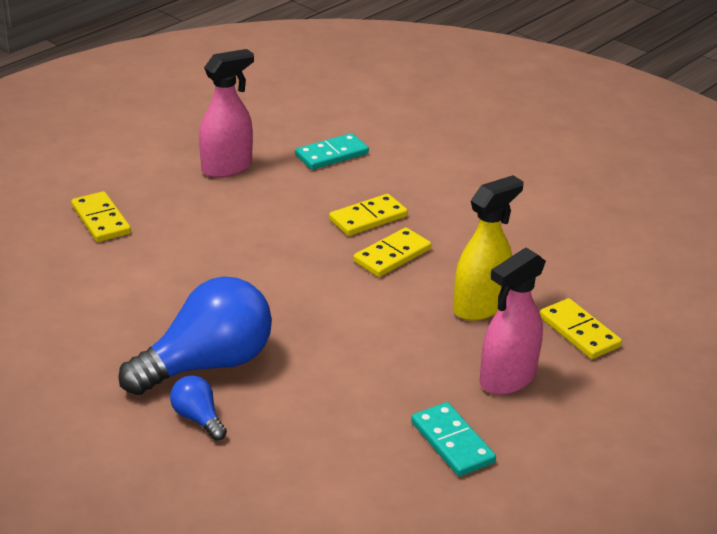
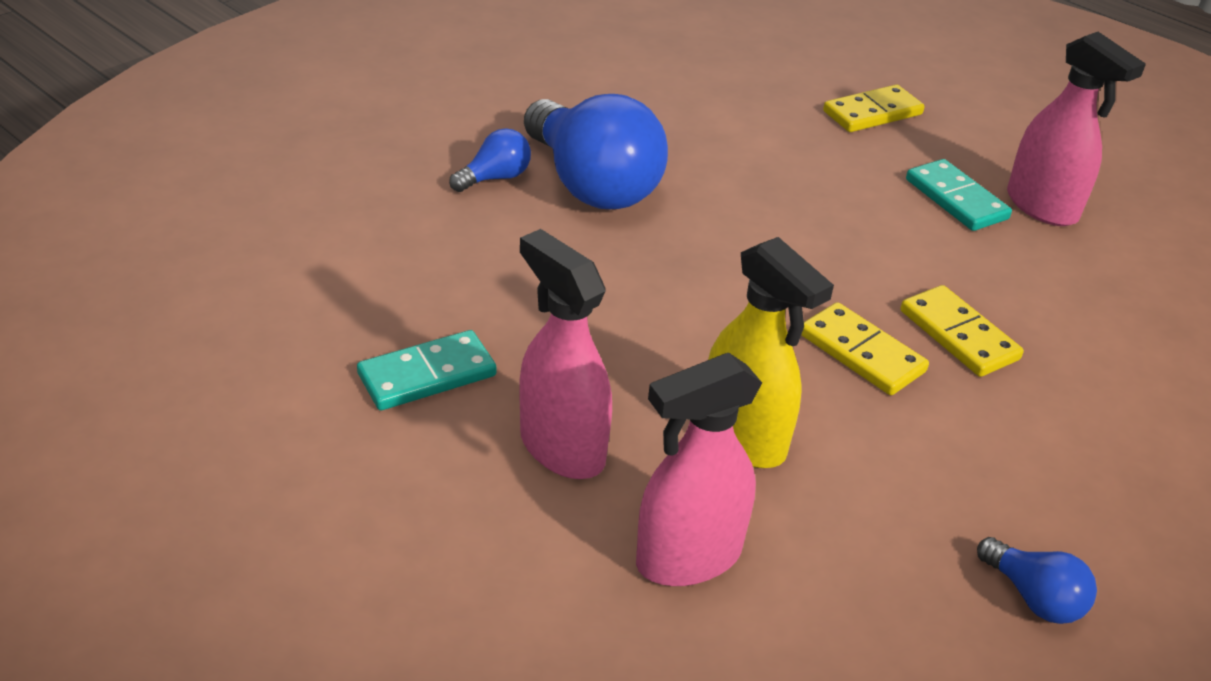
camera: 90 degrees right, 5 degrees up
(332, 155) = (1132, 308): turquoise domino -> turquoise domino (956, 199)
(568, 224) = (1033, 597): none -> blue light bulb
(579, 332) = (688, 557): yellow domino -> pink spray bottle

